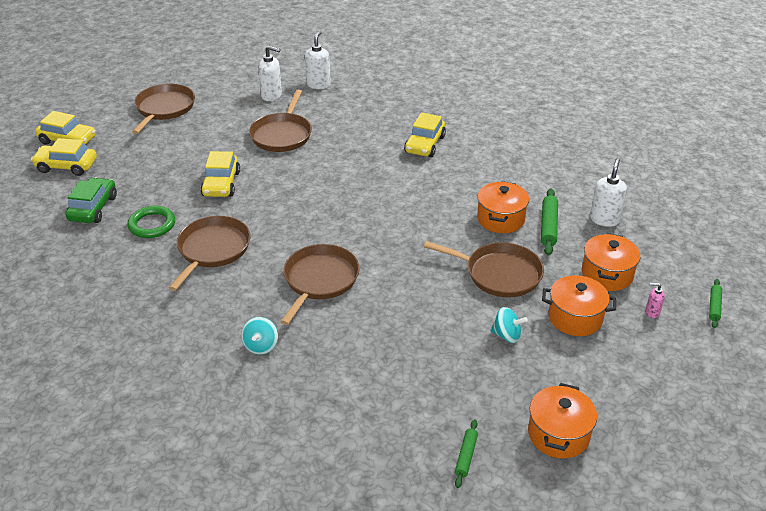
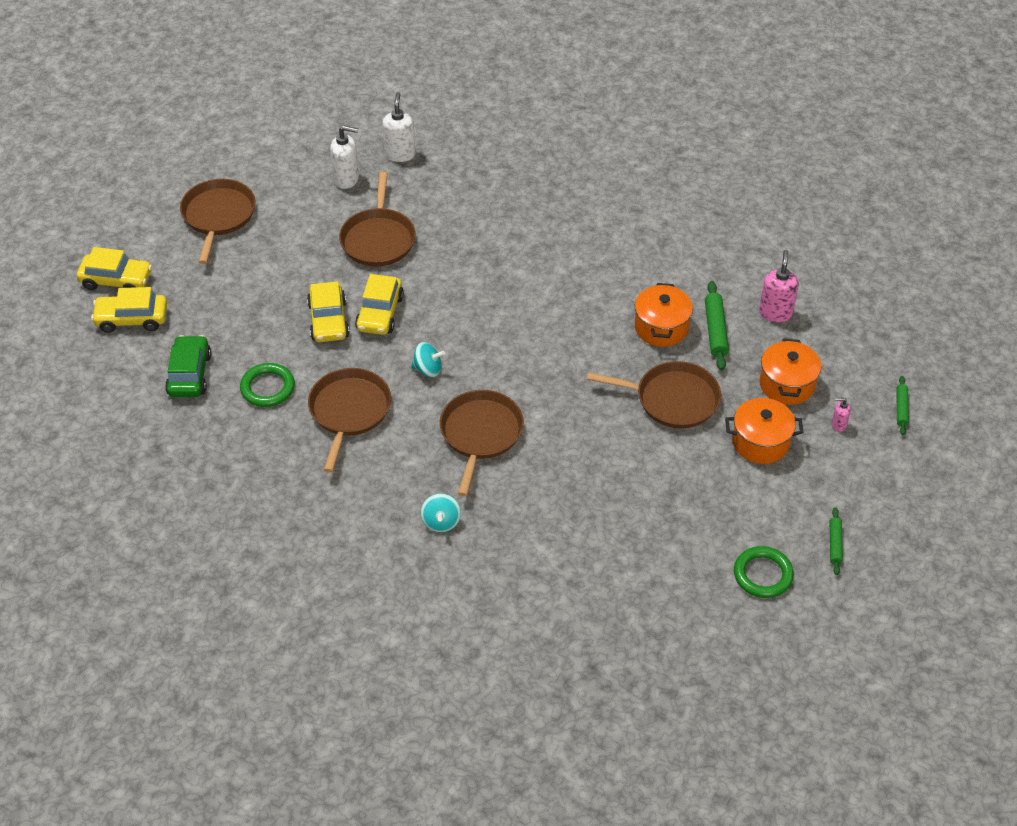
camera: 10 degrees left, 10 degrees up
(424, 144) = (553, 232): yellow car -> yellow car (380, 313)
(466, 456) = (678, 610): green rolling pin -> green rolling pin (835, 544)
(506, 335) = (693, 473): turquoise spinning top -> turquoise spinning top (428, 369)
(558, 434) = (763, 575): orange pot -> green ring
(604, 219) = (775, 313): white soap dispenser -> pink soap dispenser

